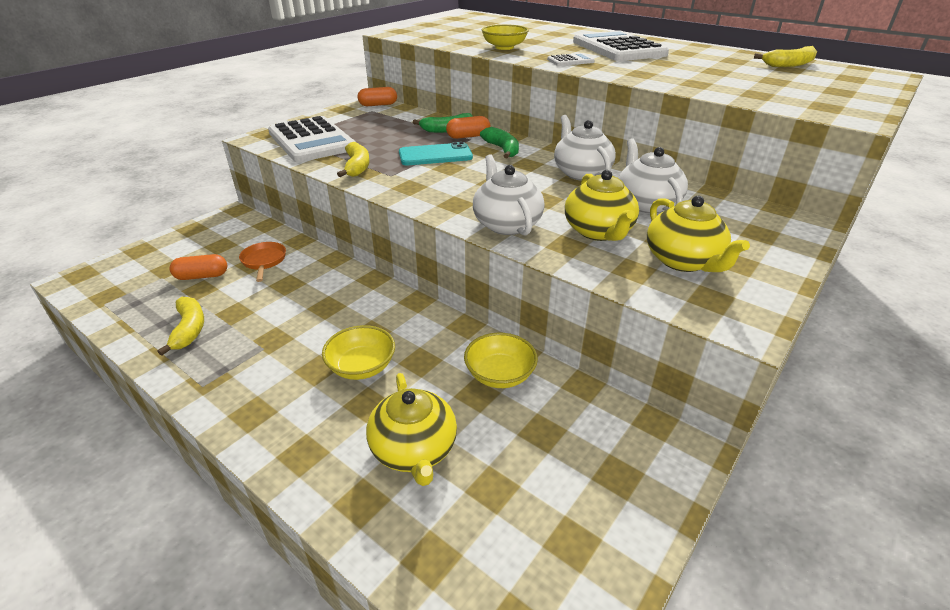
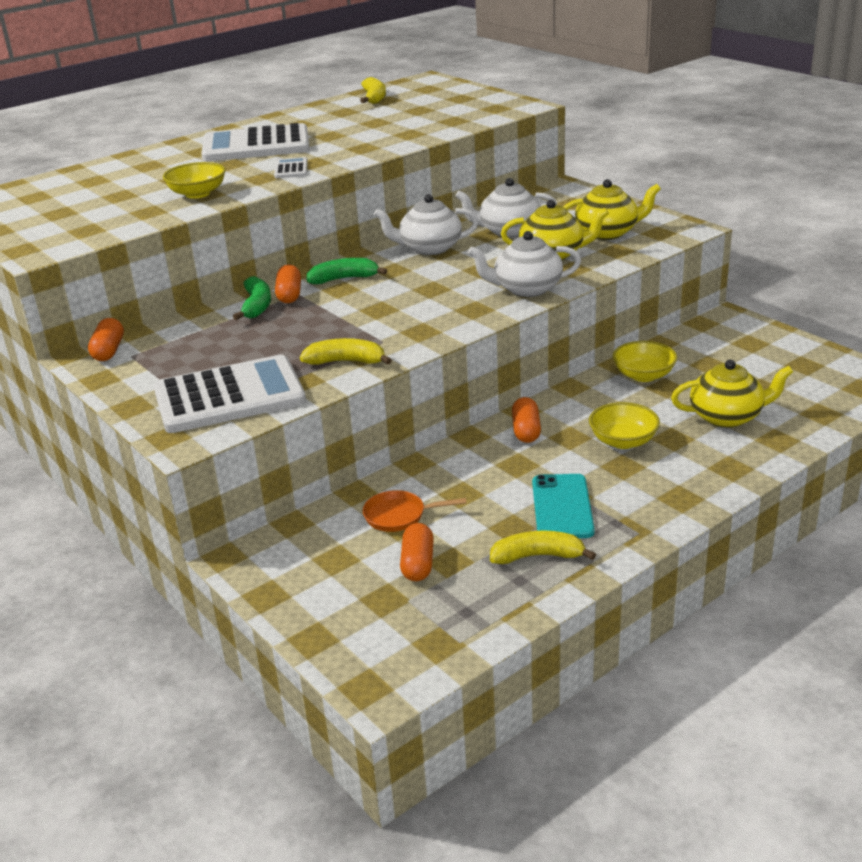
camera: 75 degrees left, 5 degrees down
(381, 306) = (526, 430): none -> orange capsule
(435, 155) = (338, 315): turquoise phone -> turquoise phone (562, 507)

